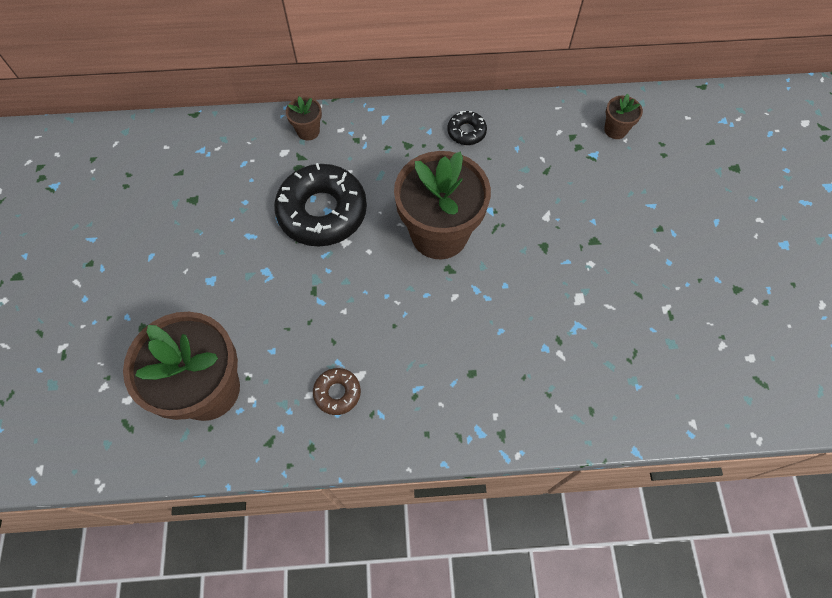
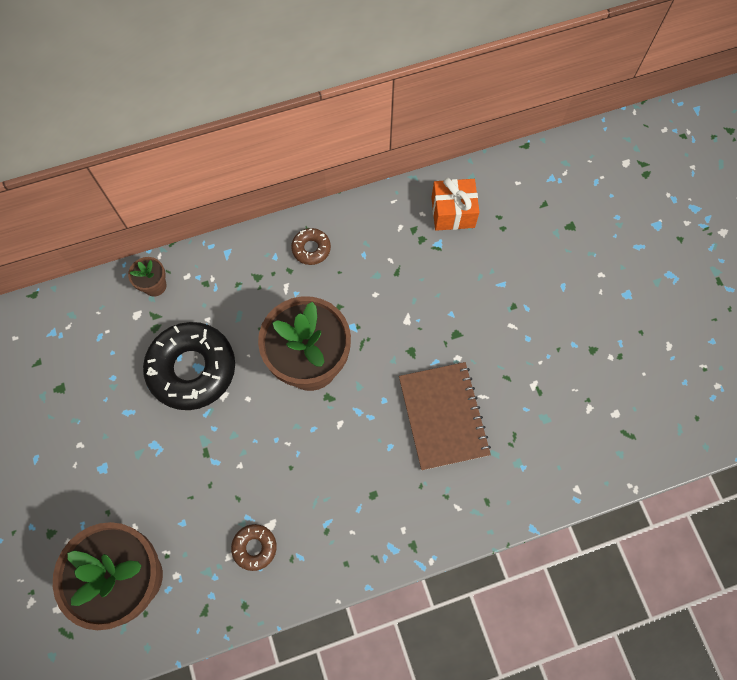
camera: 15 degrees left, 5 degrees up
(466, 132) = (311, 249): black donut -> brown donut
(563, 315) = (443, 416): none -> brown notebook
(615, 130) = (453, 212): brown flower pot -> orange gift

